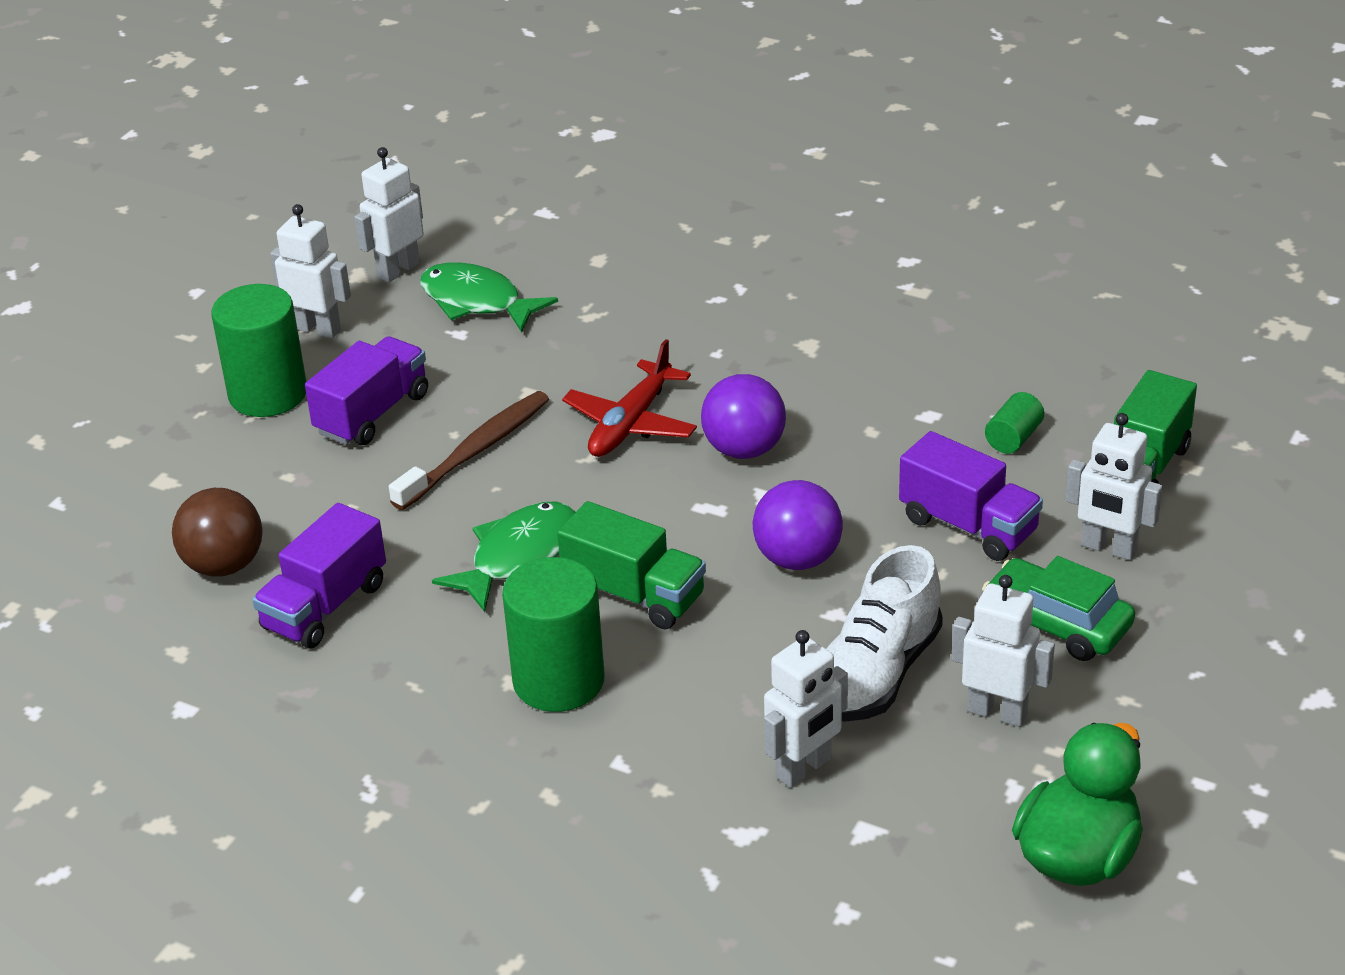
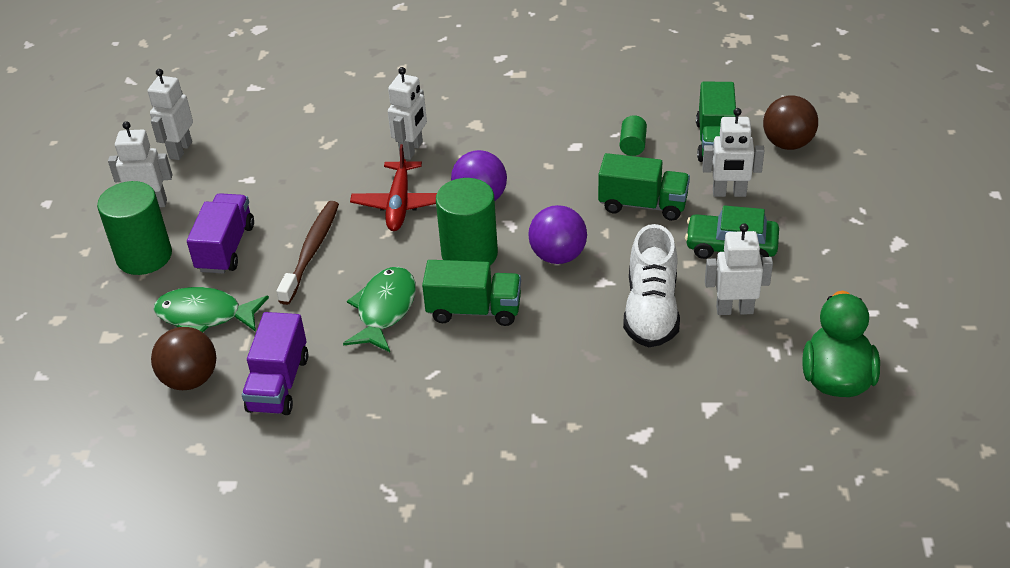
camera: 25 degrees left, 5 degrees up
(477, 302) = (247, 156): green fish -> green fish (205, 315)
(558, 681) = (464, 380): green cylinder -> green cylinder (469, 254)
(804, 769) = (649, 382): white robot -> white robot (412, 150)
(968, 526) = (643, 205): purple truck -> green truck
(1252, 504) = (787, 144): none -> brown ball

